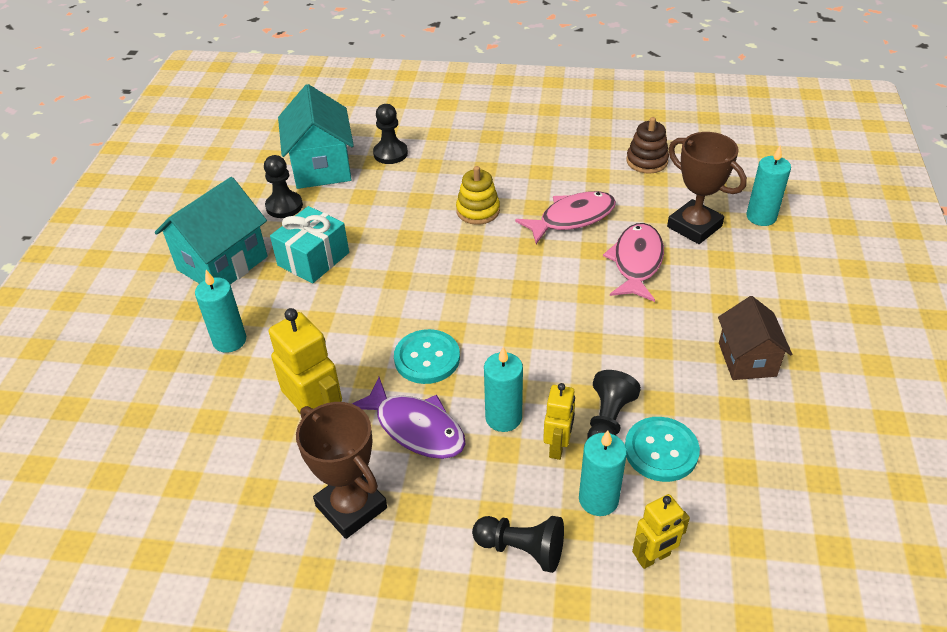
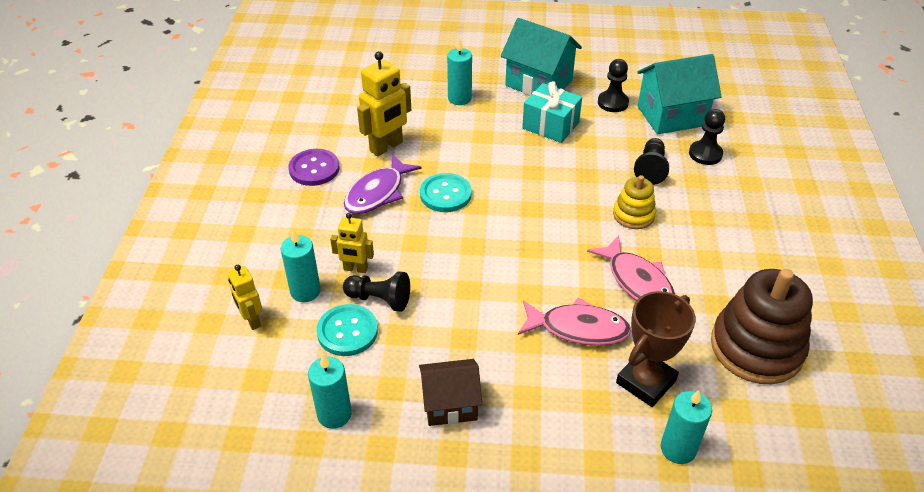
camera: 85 degrees right, 0 degrees up
(351, 507) = (314, 169): brown trophy -> purple button
(503, 418) = (385, 238): turquoise candle -> turquoise candle (334, 414)
(522, 549) = (270, 250): black pawn -> black pawn (650, 169)
(647, 161) = (756, 347): brown stacking toy -> brown stacking toy, size x1.89

